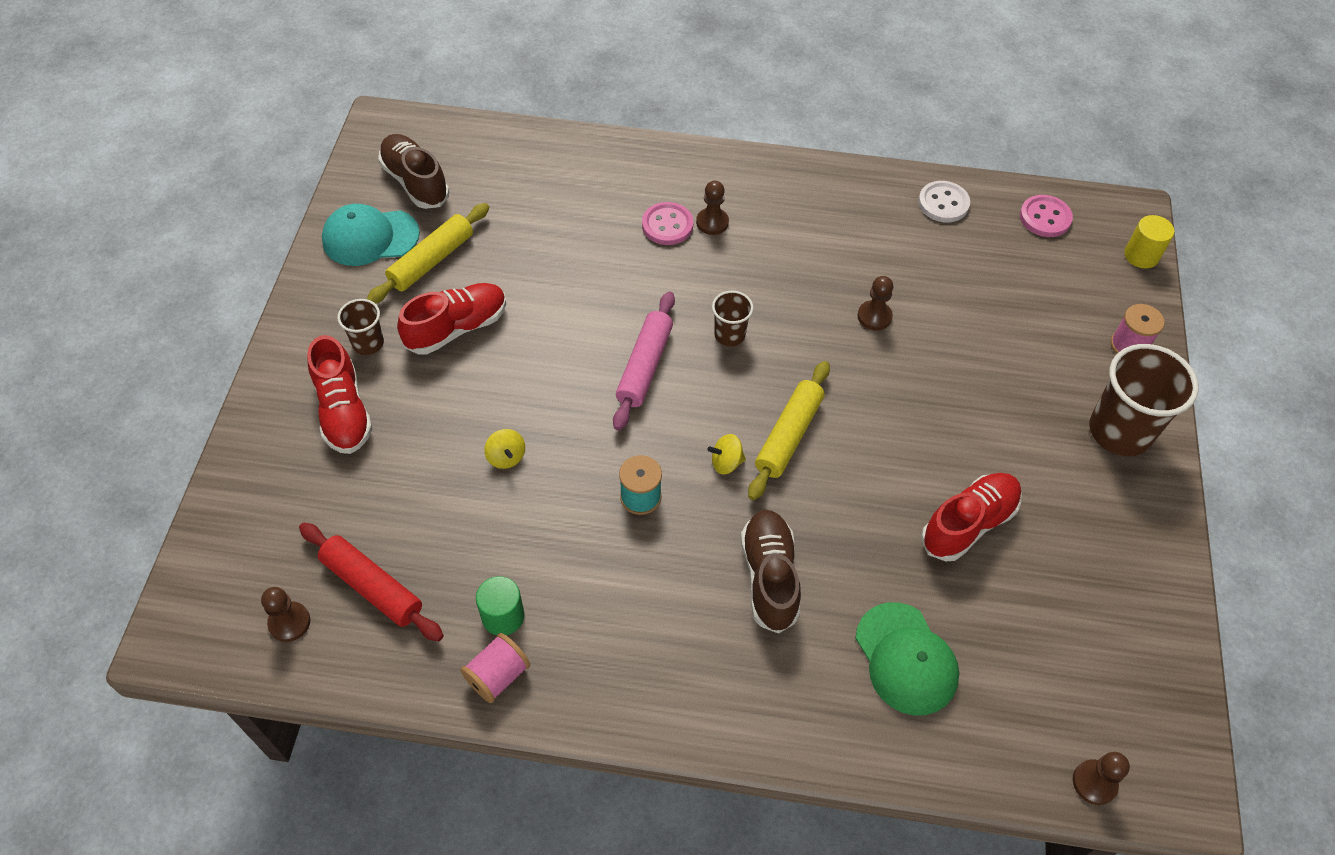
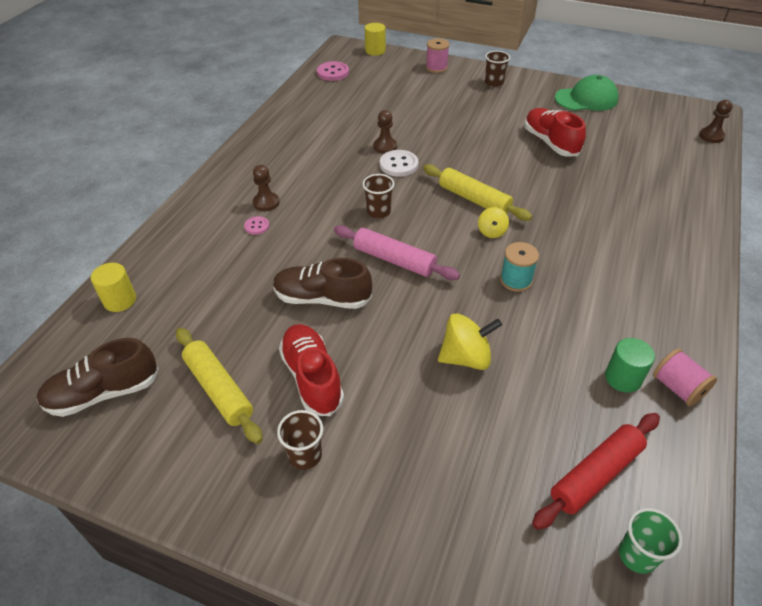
camera: 75 degrees left, 10 degrees down
(289, 622) = (637, 555): brown pawn -> green cup
(343, 411) = (386, 485): red shoe -> none
(370, 237) = (159, 441): turquoise cap -> none
(506, 457) = (466, 357): yellow spinning top -> yellow spinning top, size x1.71
(527, 152) = (120, 300): none -> yellow cylinder
(667, 225) = (257, 226): pink button -> pink button, size x0.57
(769, 577) = (586, 227): brown shoe -> brown shoe (322, 298)
(906, 659) = (643, 183): green cap -> green cap (586, 99)
(943, 203) = (302, 103): white button -> white button (399, 165)
(1119, 431) = (494, 83): brown cup -> brown cup, size x0.52

